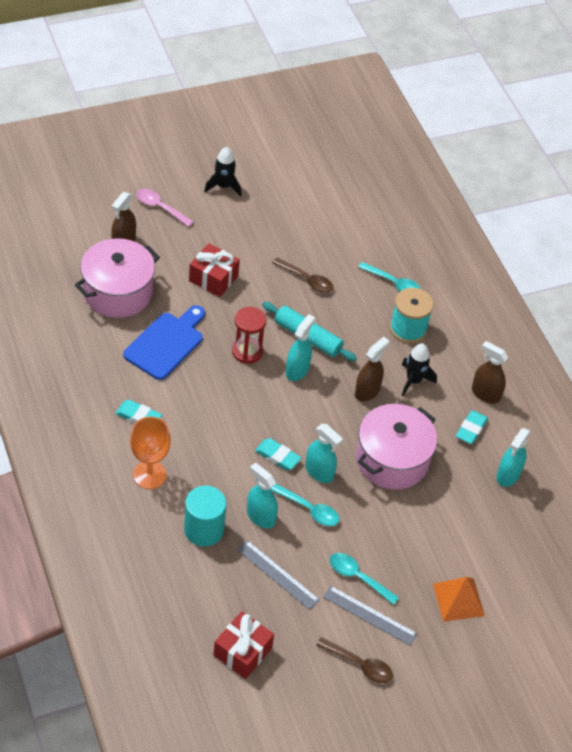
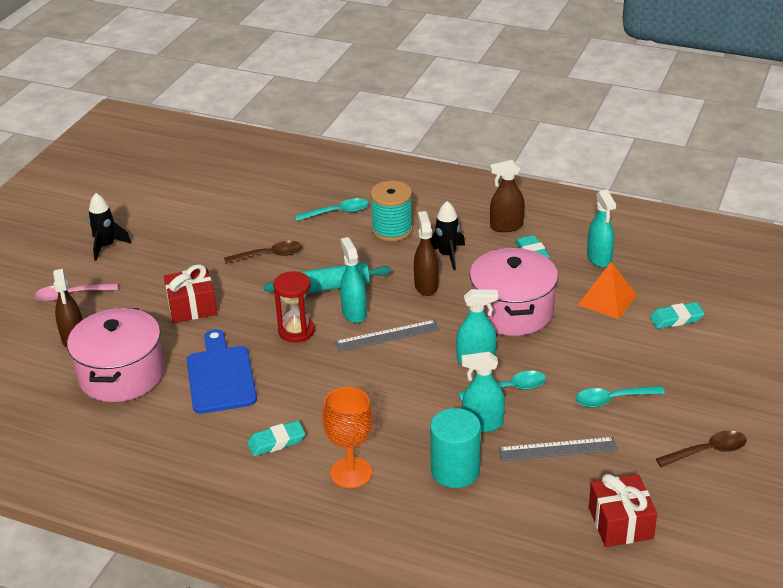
camera: 40 degrees left, 15 degrees down
(277, 456) = (430, 376): turquoise eraser -> turquoise eraser (676, 319)
(369, 615) = (660, 415): grey ruler -> grey ruler (387, 336)
(458, 599) = (695, 353): orange pyramid -> orange pyramid (607, 300)

